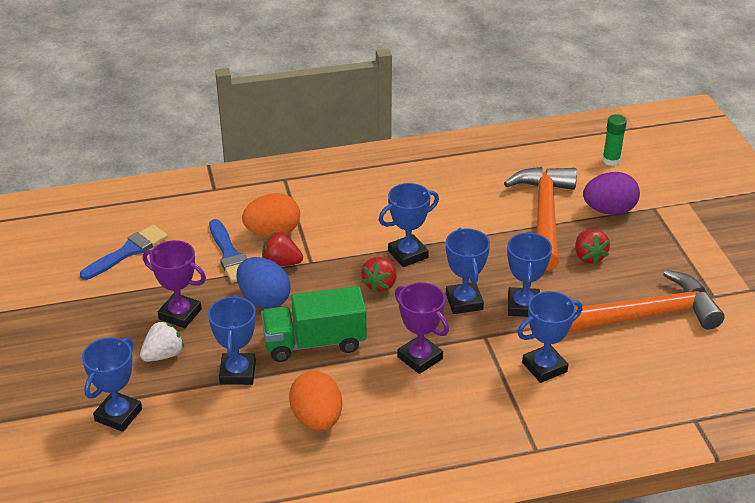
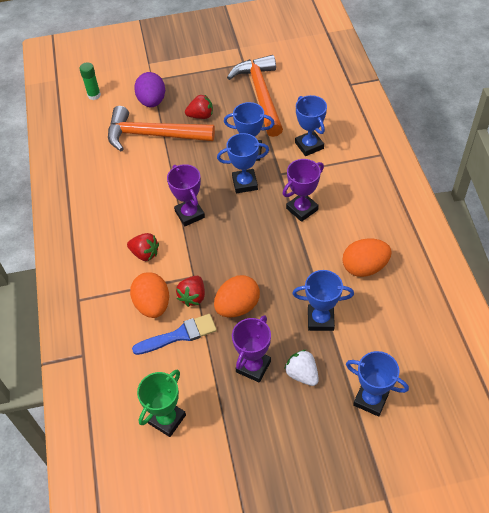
camera: 85 degrees left, 15 degrees up
(128, 252) = (167, 419): blue brush -> green trophy
(264, 299) = (237, 306): blue egg -> orange egg
(314, 342) = (287, 271): green truck -> none
(380, 284) = (223, 231): red strawberry -> red strawberry (145, 253)
(408, 254) = (189, 214): blue trophy -> purple trophy

